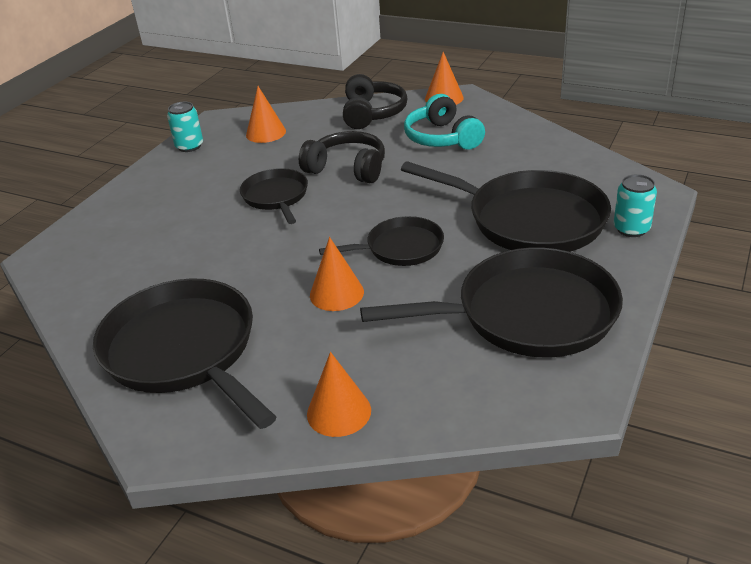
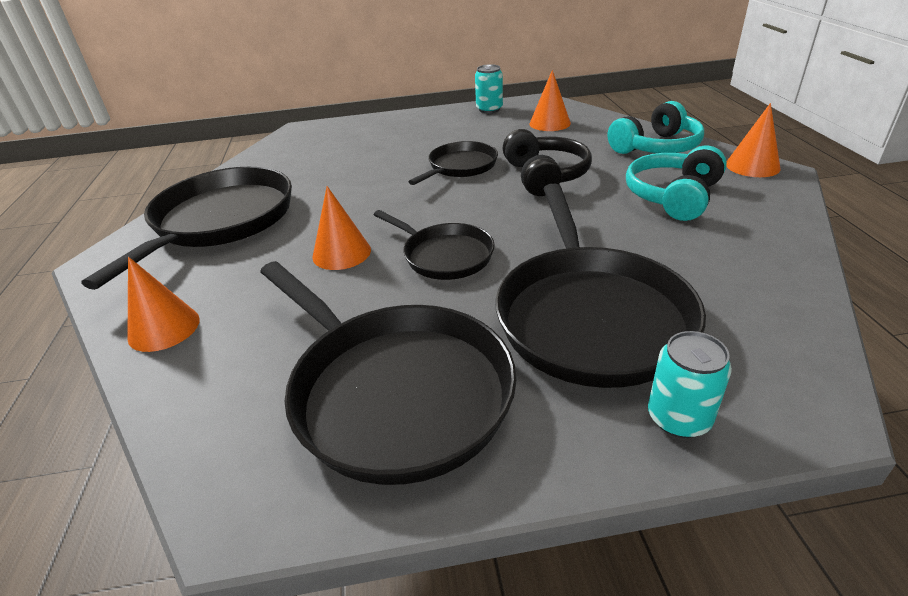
camera: 55 degrees right, 0 degrees up
(372, 113) = (656, 147): black headphones -> turquoise headphones

